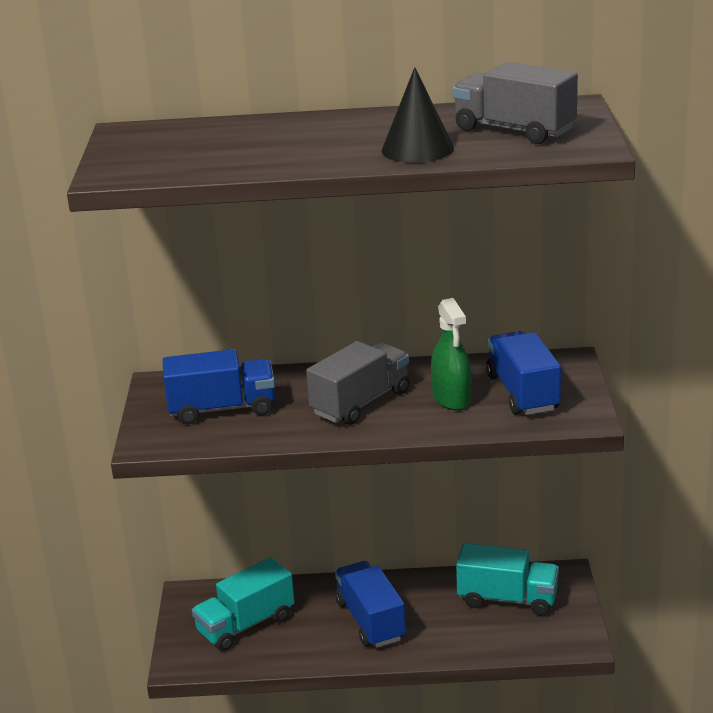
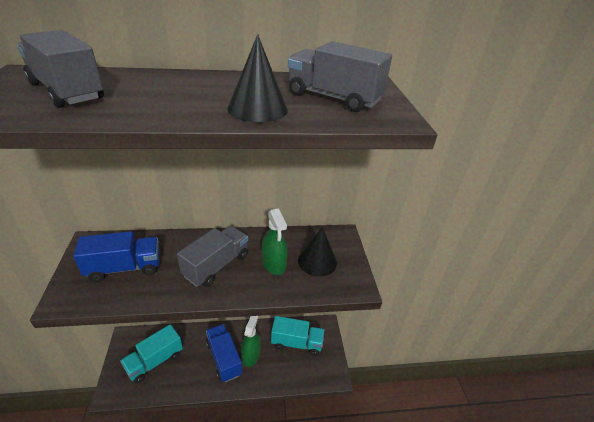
camera: 10 degrees left, 10 degrees up
(191, 147) = (67, 92): none -> grey truck
(420, 616) = (251, 355): none -> green spray bottle
(522, 393) = (317, 261): blue truck -> black cone

